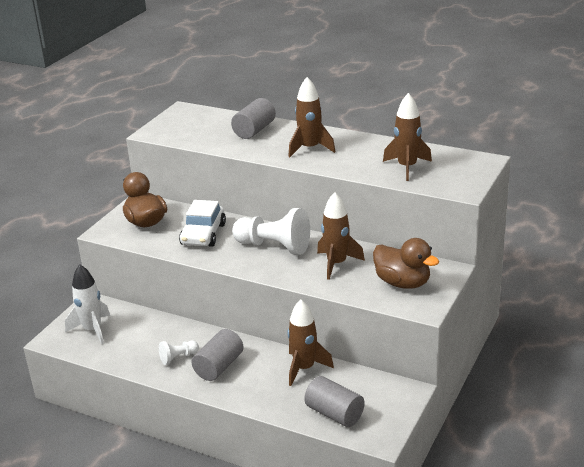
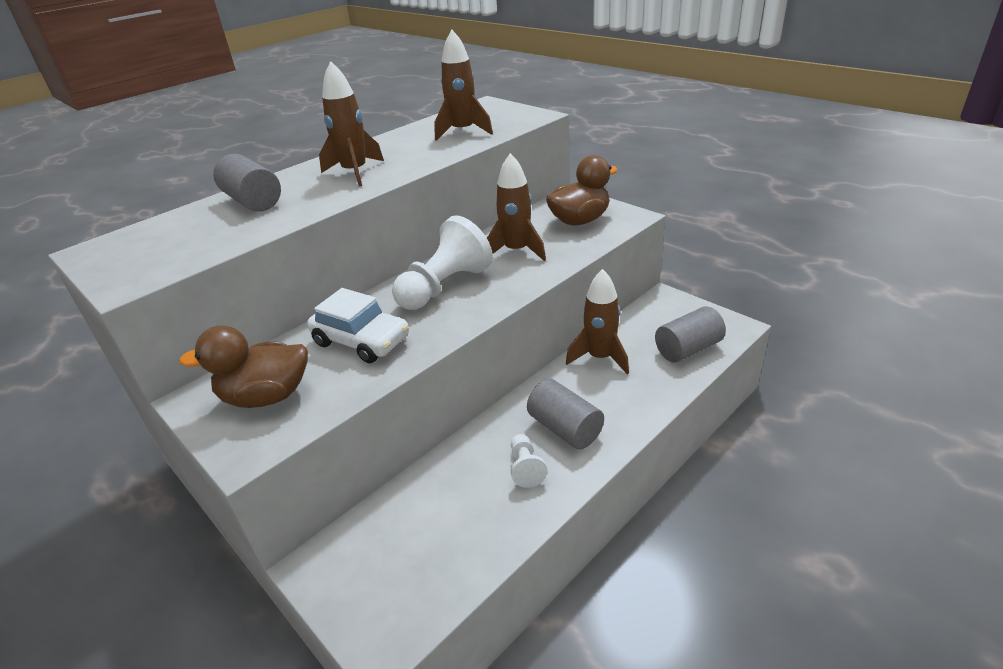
camera: 70 degrees left, 5 degrees up
(92, 330) = (392, 572): white rocket -> none

